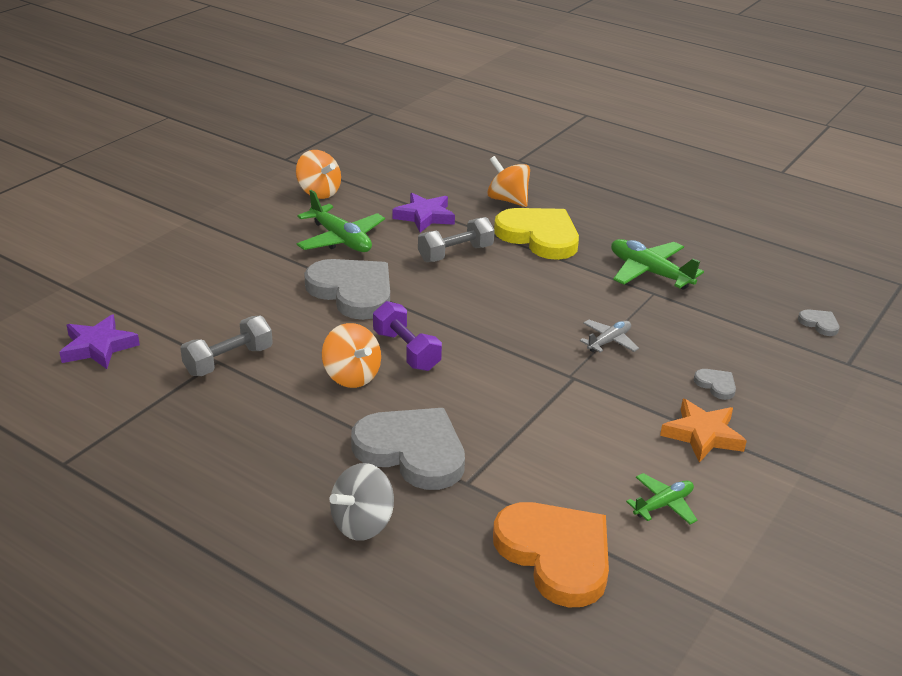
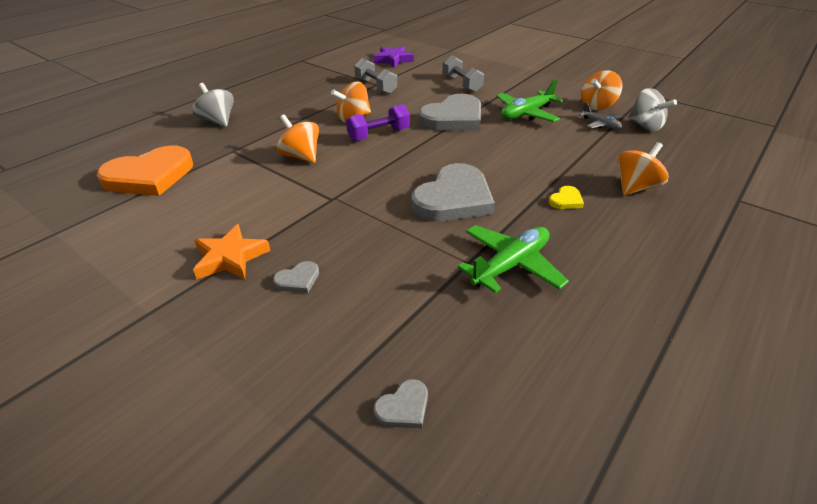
camera: 95 degrees right, 5 degrees up
(374, 174) = (645, 126): none -> grey spinning top
(412, 451) = (271, 135): grey heart -> grey heart (453, 199)
(425, 216) = (578, 145): purple star -> none
(455, 253) = (519, 157): grey dumbbell -> grey dumbbell (461, 84)
(476, 413) = (301, 156): none -> orange spinning top
(539, 236) = (566, 200): yellow heart -> yellow heart, size x0.41
(609, 341) = (380, 222): grey plane -> grey plane (600, 124)
(663, 505) = (163, 224): green plane -> none

